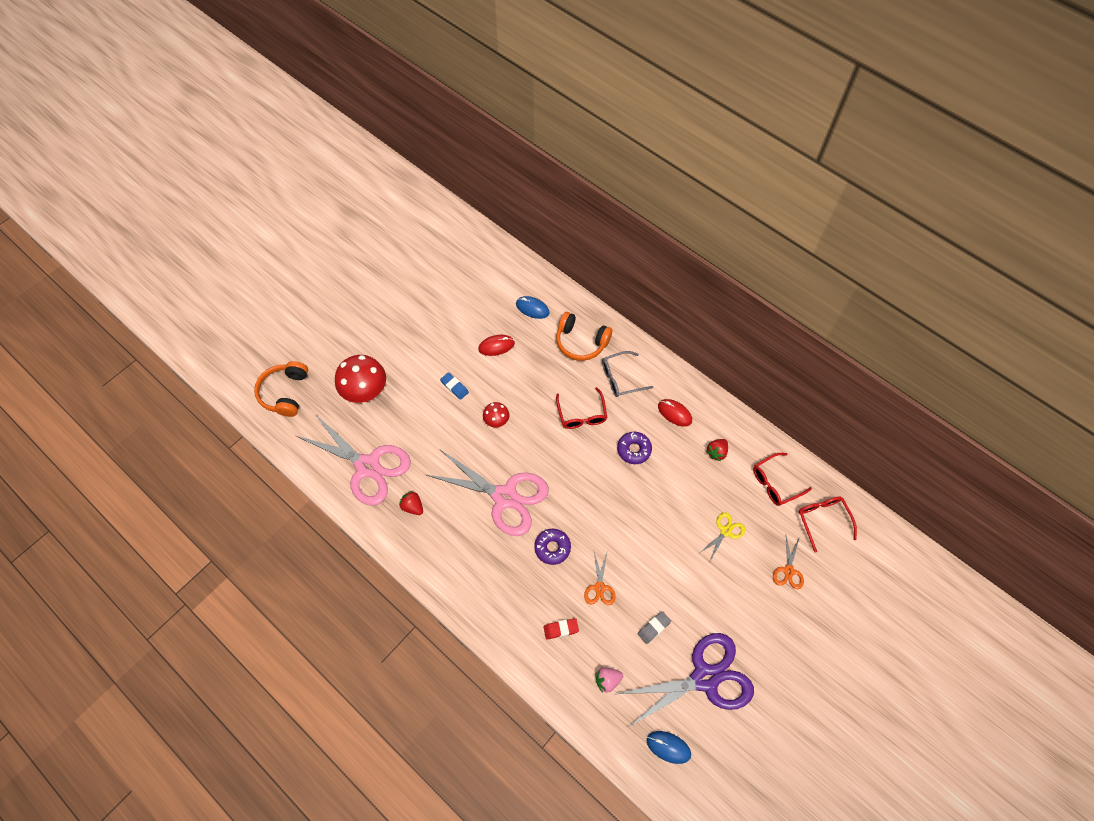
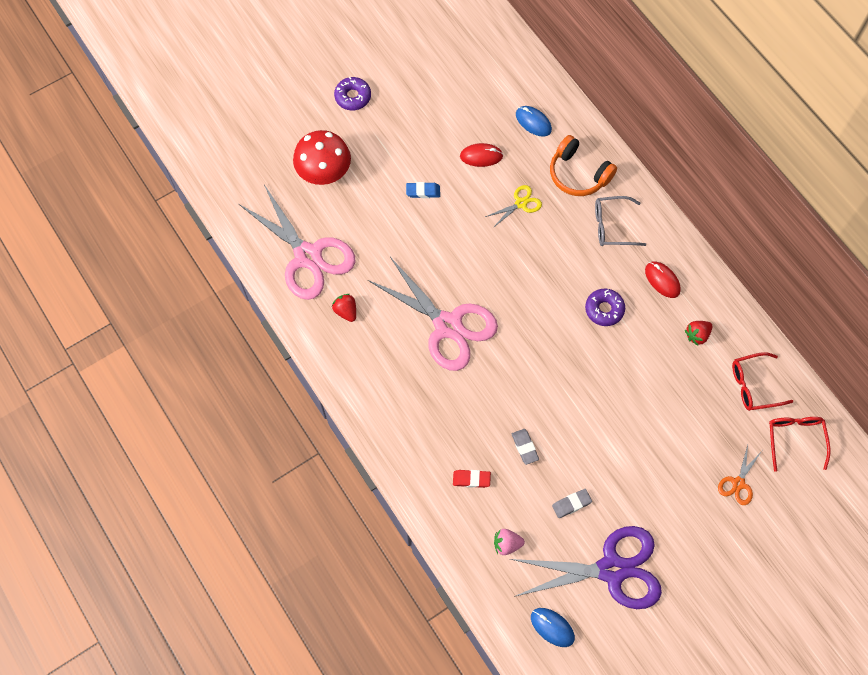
camera: 15 degrees right, 5 degrees up
(285, 393) = (237, 154): orange headphones -> none
(454, 387) = (423, 191): blue eraser -> blue eraser turned 60 degrees counterclockwise
(496, 420) = (460, 240): red mushroom -> none
(552, 548) = (485, 393): purple donut -> purple donut (353, 97)
(582, 414) = (556, 256): red glasses -> none
(599, 587) = (524, 447): orange scissors -> grey eraser
(725, 531) = (681, 423): yellow scissors -> yellow scissors (521, 203)

